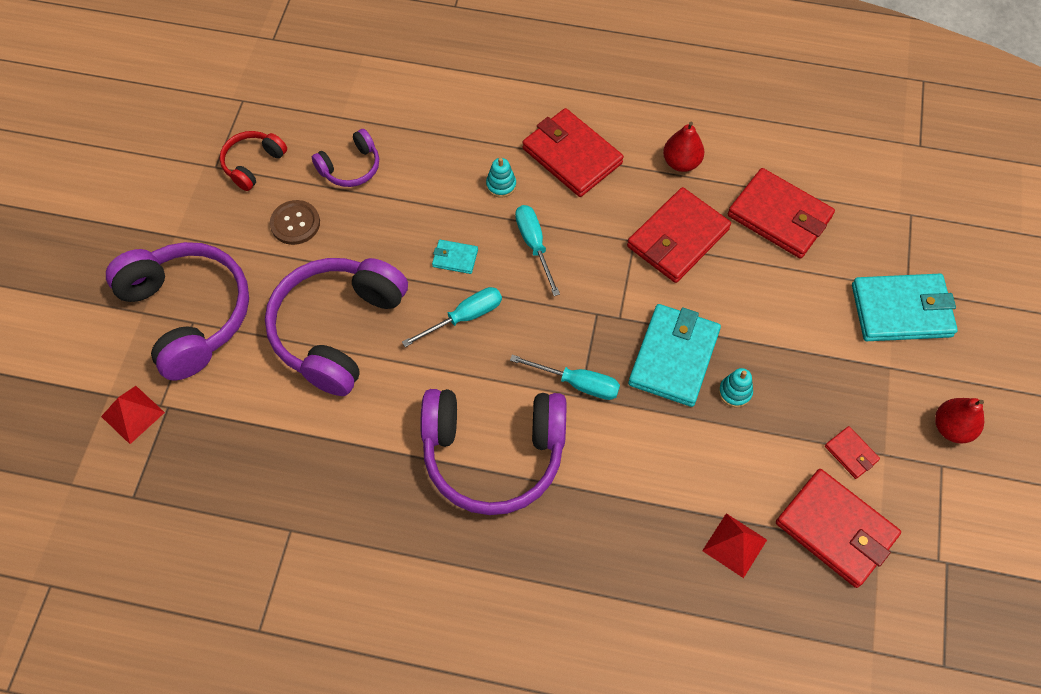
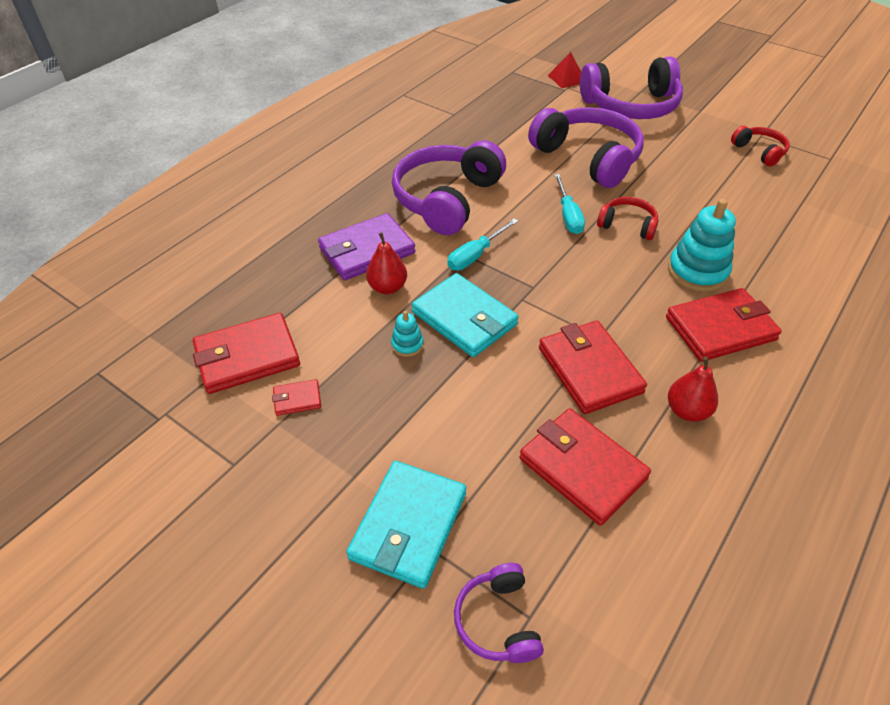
camera: 115 degrees right, 15 degrees down
(295, 223) = (693, 159): brown button -> none
(350, 167) = (743, 195): purple headphones -> purple headphones (498, 621)
(455, 258) = (627, 225): turquoise wallet -> red headphones
(501, 185) = (697, 271): turquoise stacking toy -> turquoise stacking toy, size x2.02
(534, 245) = (622, 272): turquoise screwdriver -> none
(627, 498) = (367, 250): none -> purple wallet
(734, 545) = (287, 292): red pyramid -> none
(779, 216) = (582, 468): red wallet -> red wallet turned 75 degrees clockwise
(951, 428) = (259, 495): red pear -> red pear (387, 287)

